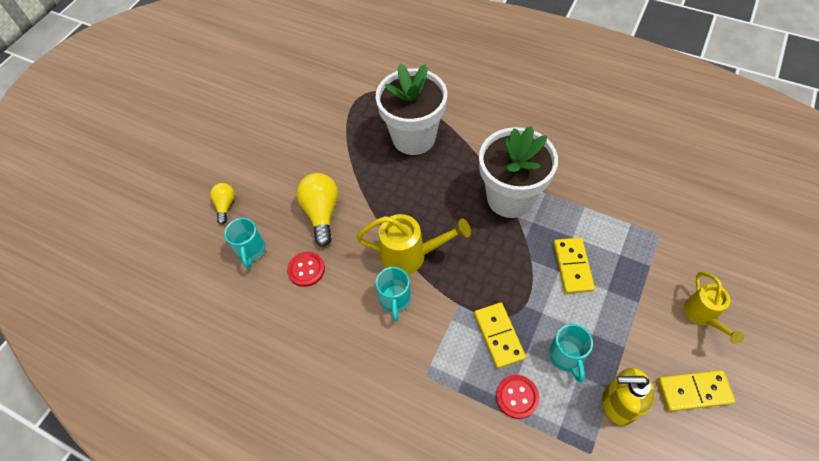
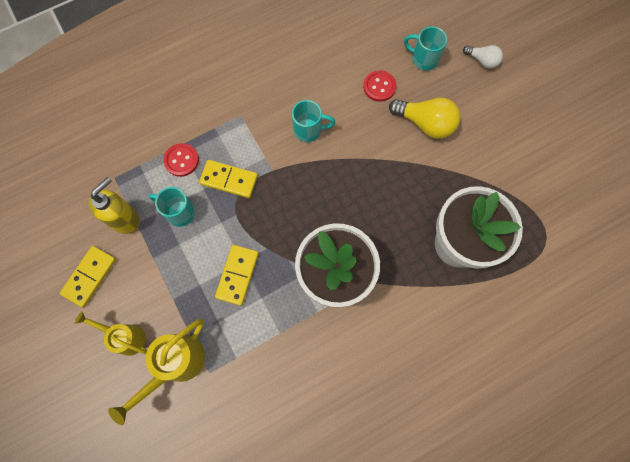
camera: 120 degrees right, 15 degrees up
(225, 205) = (482, 61): yellow light bulb -> white light bulb
(395, 300) = (309, 130): turquoise mug -> turquoise mug turned 150 degrees clockwise
(410, 255) = (338, 163): yellow watering can -> yellow watering can (176, 364)
(572, 266) = (237, 275): yellow domino -> yellow domino turned 75 degrees clockwise

